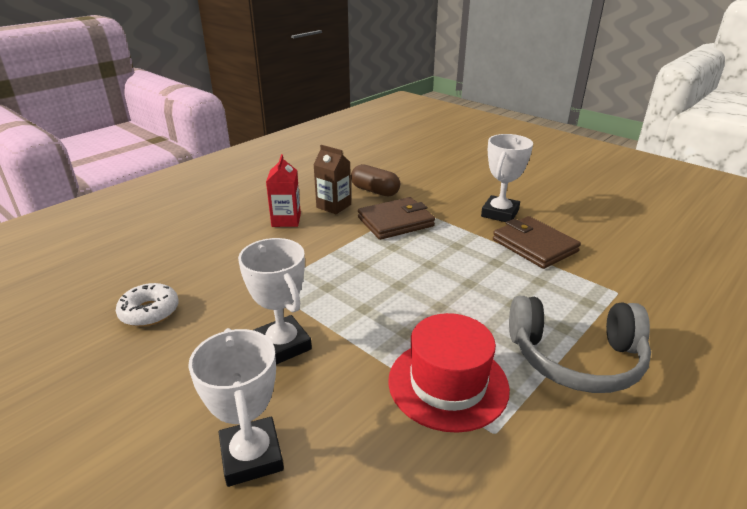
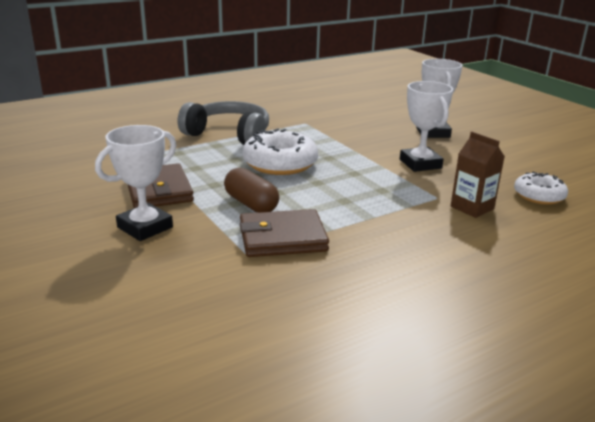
camera: 165 degrees left, 5 degrees down
(286, 220) = (426, 264): red carton -> none
(333, 206) = (356, 275): brown carton -> brown carton (472, 208)
(375, 191) = (282, 293): brown capsule -> brown capsule (251, 204)
(448, 383) = (317, 137): red hat -> none
(457, 307) = (280, 163): none -> white donut

